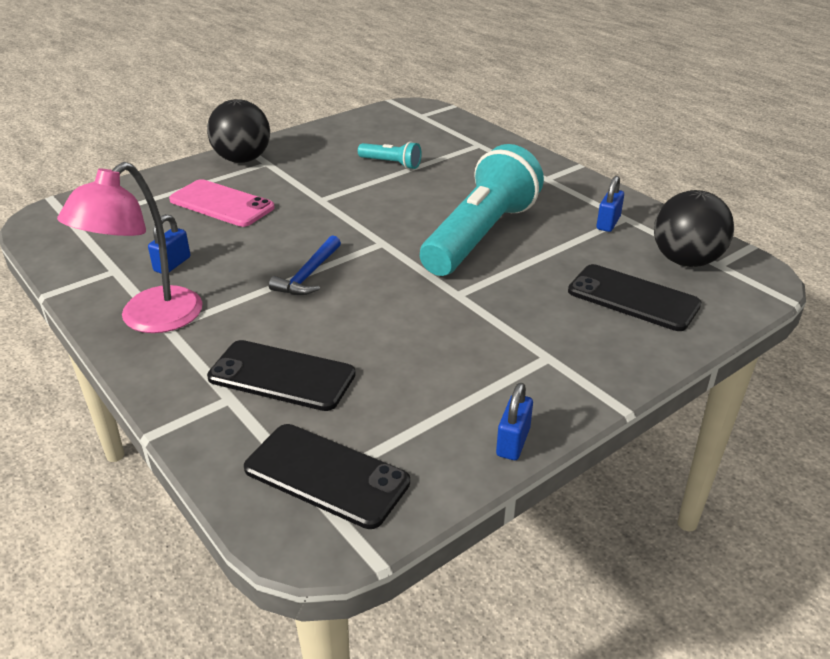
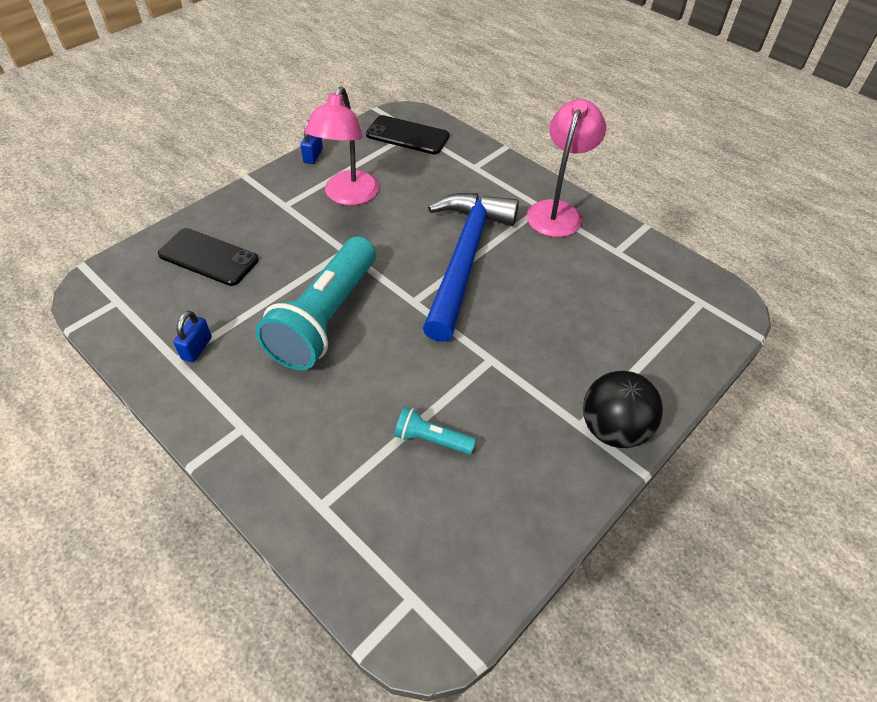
camera: 170 degrees right, 15 degrees up
(172, 264) = (577, 260): blue padlock -> none
(221, 204) = (585, 341): pink phone -> none
(282, 376) = (450, 181): black phone -> none
(308, 275) = (465, 259): blue hammer -> blue hammer, size x2.39
(451, 363) = (348, 196): none -> pink lamp
(685, 261) = (145, 302): black ball -> none

